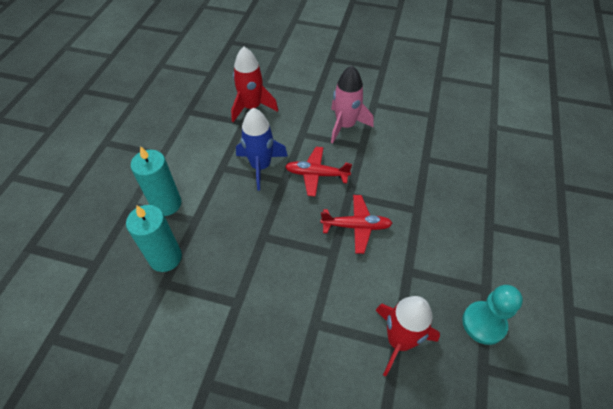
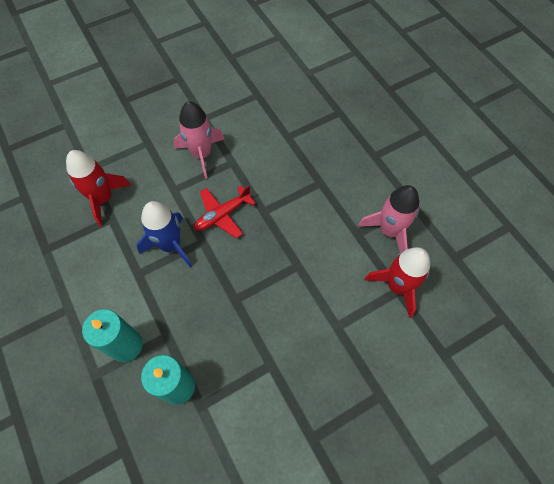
camera: 45 degrees left, 10 degrees up
(356, 226) = (293, 231): red plane -> none
(439, 292) = (389, 230): none -> pink rocket
(484, 323) = (431, 228): turquoise pawn -> none

